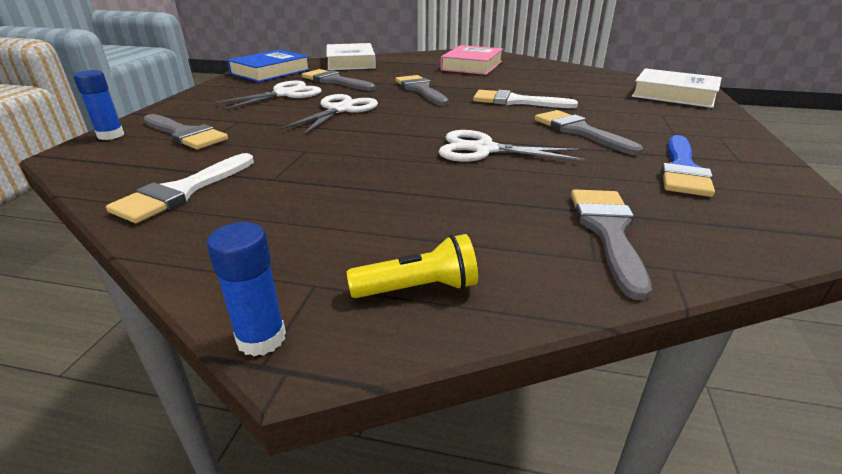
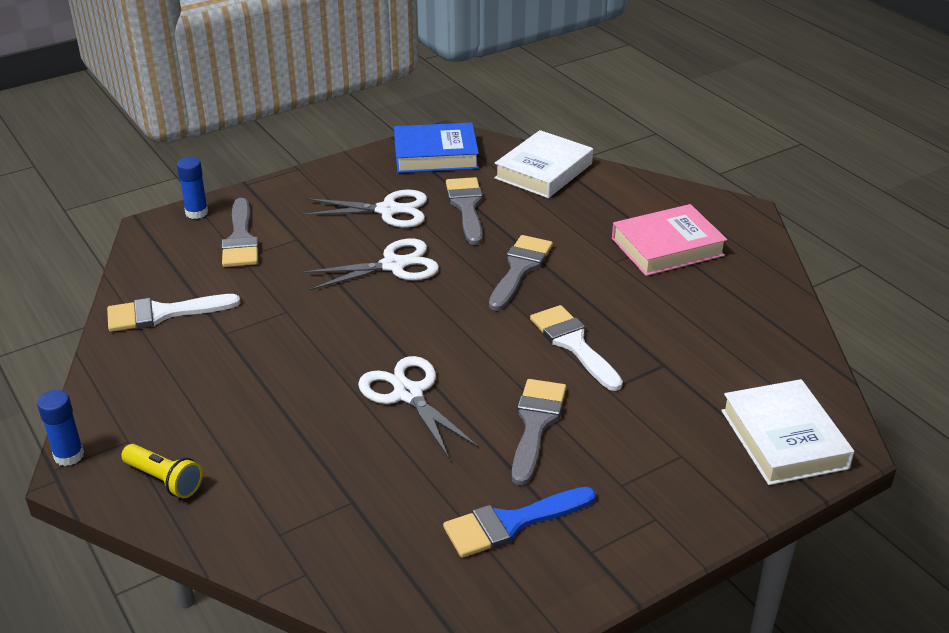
camera: 45 degrees right, 5 degrees up
(607, 231) = (328, 524): grey brush -> none

